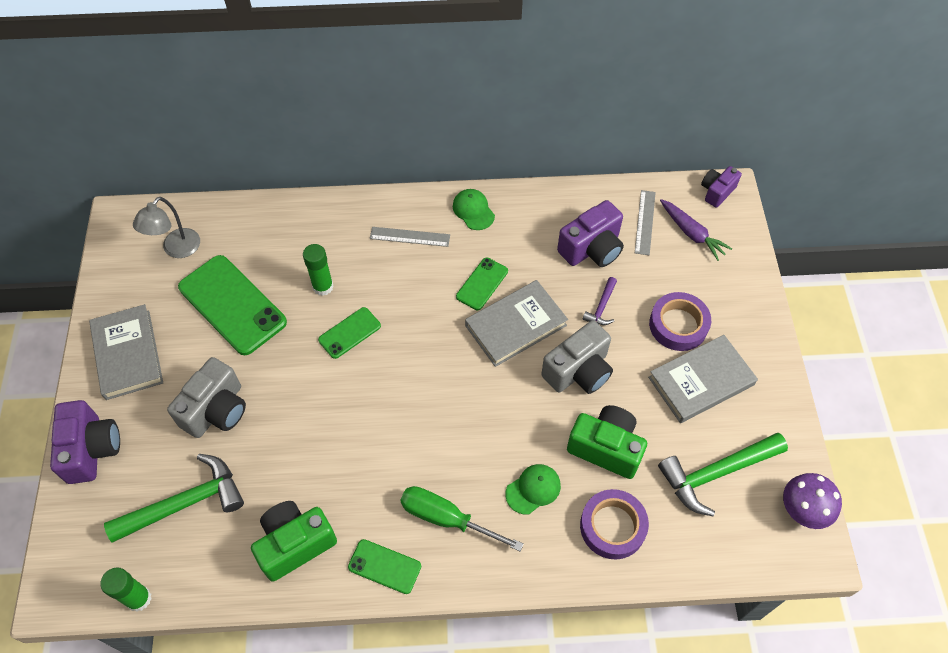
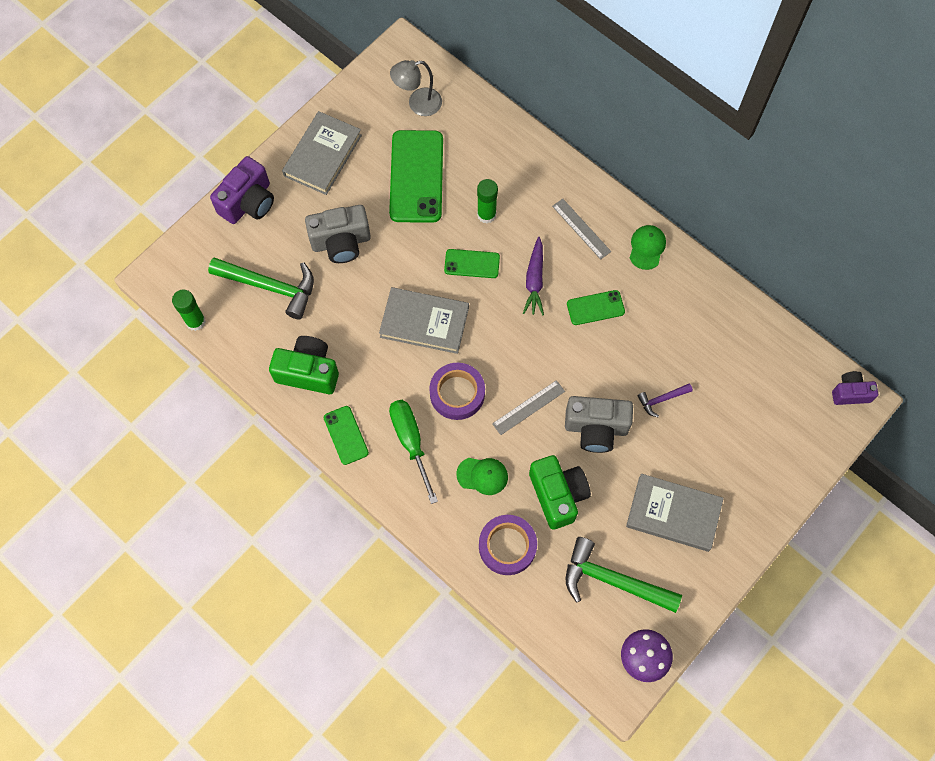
camera: 45 degrees right, 10 degrees up
(515, 325) = (587, 358): grey book -> grey book (424, 322)
(592, 249) = (702, 351): purple camera -> none
(645, 222) = (765, 367): grey ruler -> grey ruler (528, 407)
(678, 325) = (702, 462): purple tape -> purple tape (457, 393)
(692, 234) = (791, 407): purple carrot -> purple carrot (534, 281)

